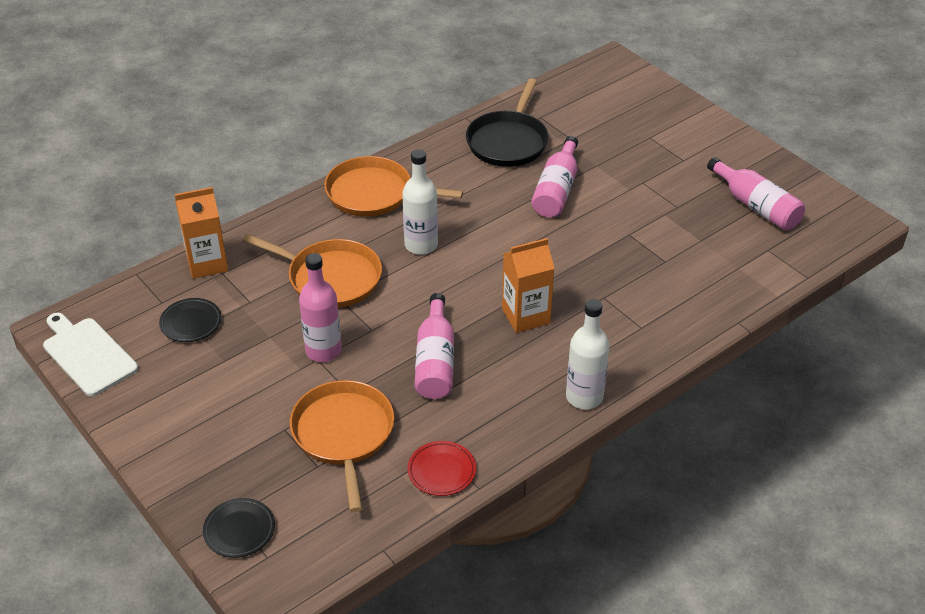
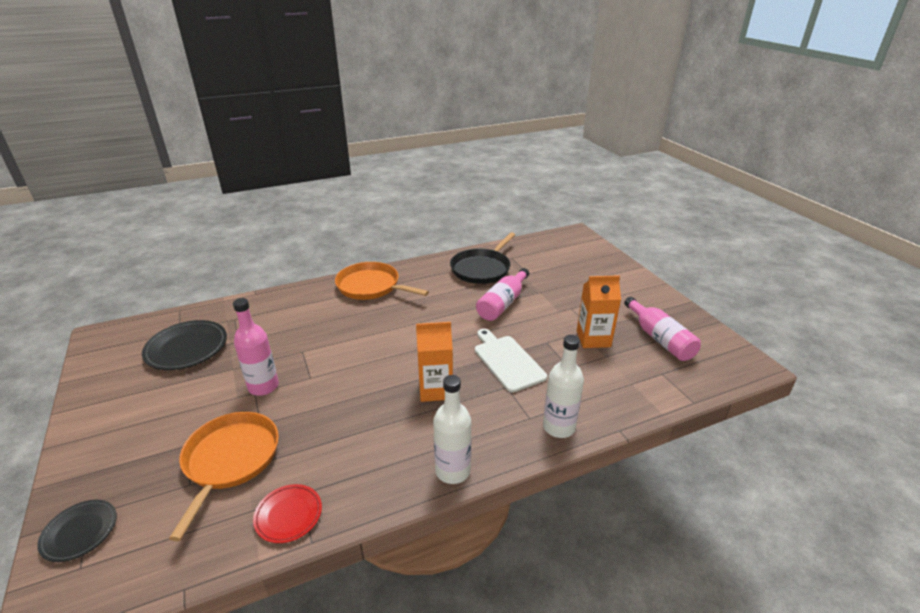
camera: 15 degrees right, 10 degrees down
(87, 354) = (101, 357): white cutting board -> white cutting board (507, 361)
(191, 323) = (187, 348): black plate -> black plate, size x1.65
(207, 263) = (229, 311): orange carton -> orange carton (593, 339)
(330, 278) = (305, 335): orange pan -> none
(421, 245) = (383, 324): white bottle -> white bottle (559, 427)
(435, 361) = (343, 412): pink bottle -> none

